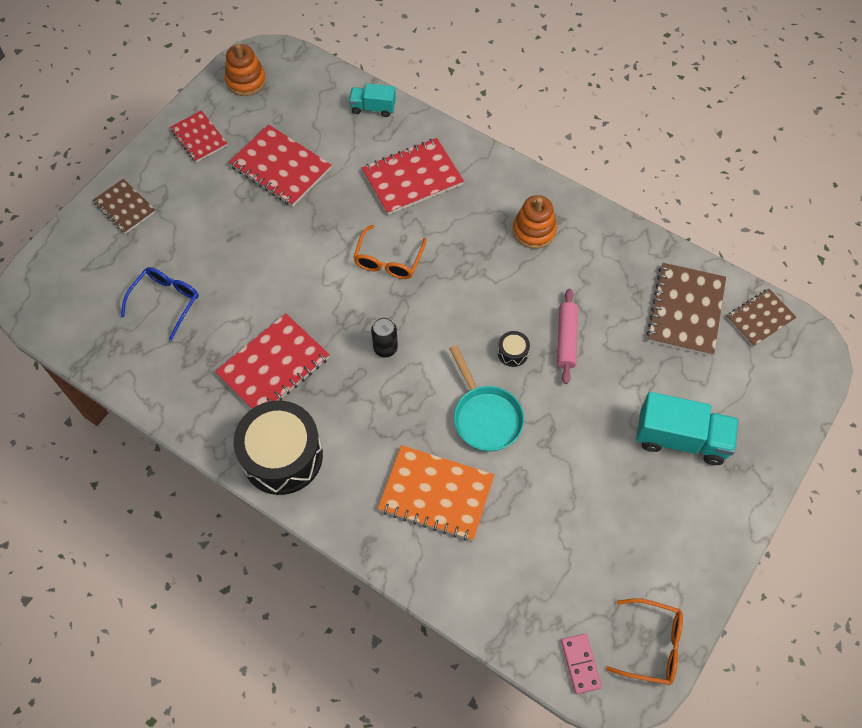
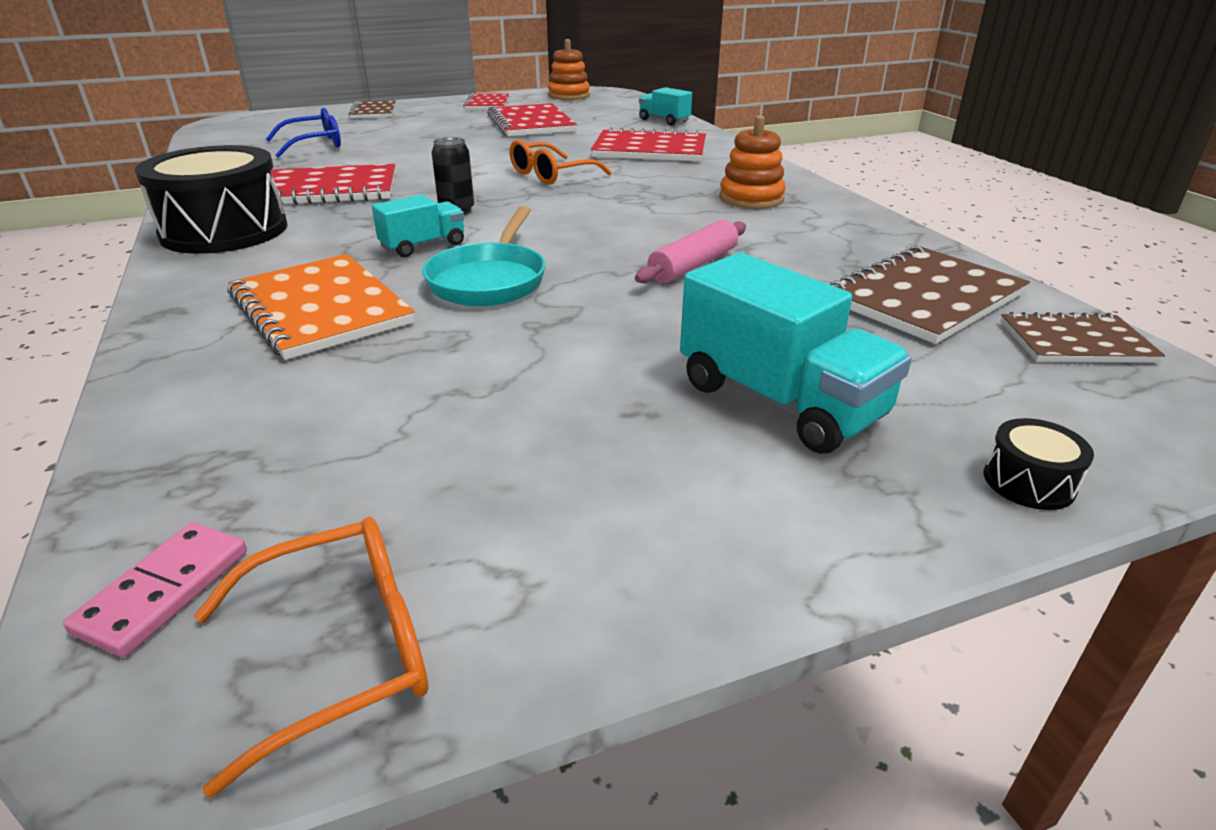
camera: 35 degrees right, 30 degrees down
(414, 402) = (423, 246): none -> turquoise truck
(512, 352) = (603, 253): black drum -> black drum (1028, 482)
(651, 645) = (339, 652): orange glasses -> orange glasses turned 75 degrees counterclockwise

